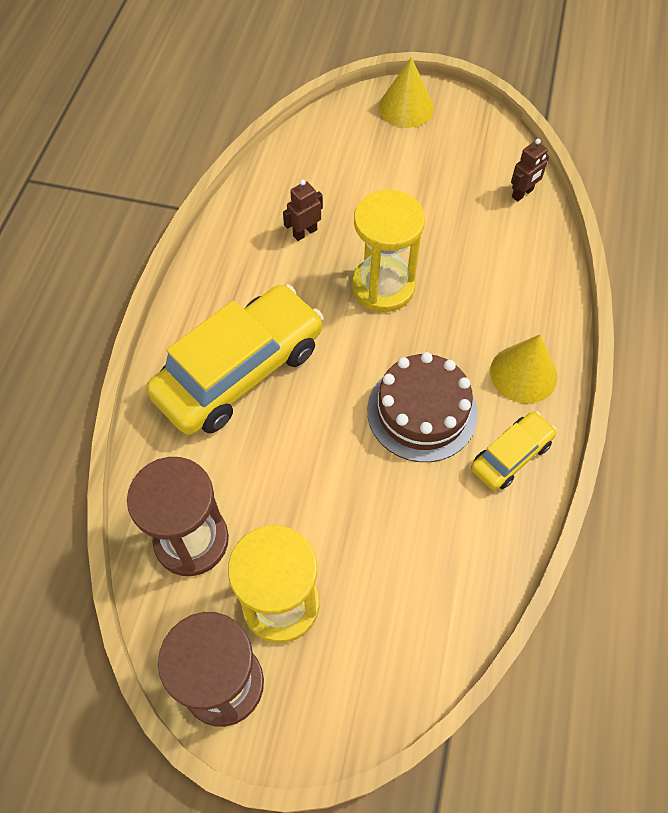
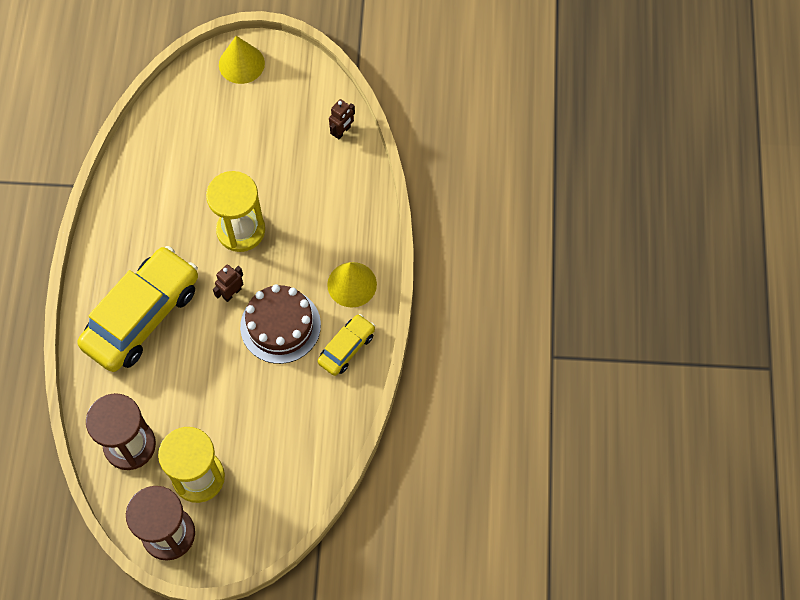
camera: 10 degrees left, 5 degrees up
(305, 232) = (174, 193): brown robot -> brown robot (232, 293)

